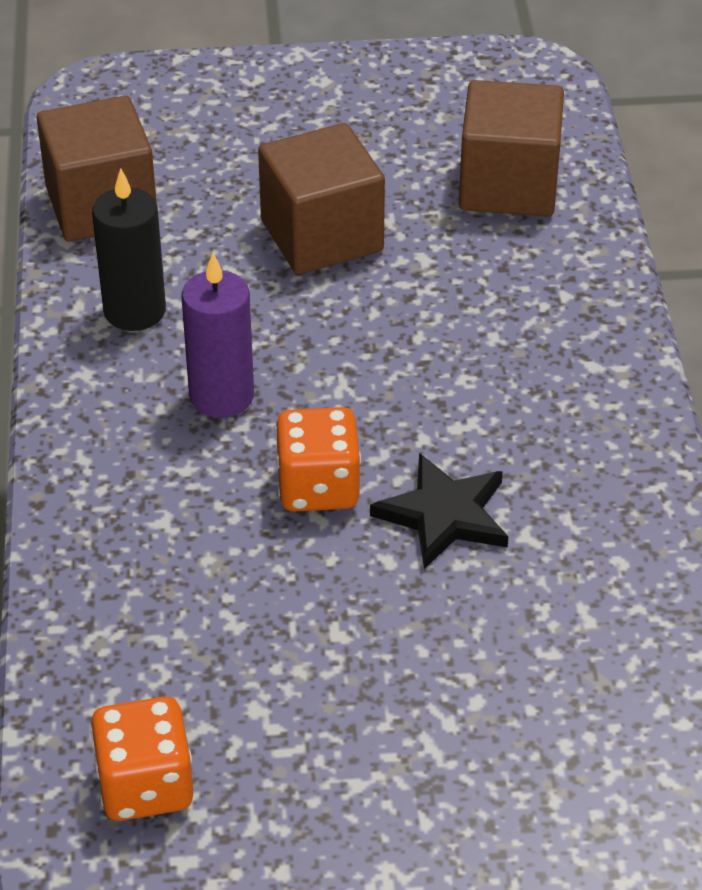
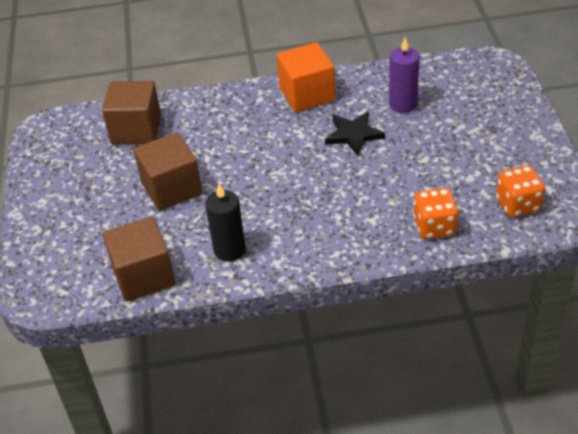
camera: 90 degrees left, 0 degrees up
(221, 396) = (288, 210): purple candle -> purple candle (403, 104)
(318, 487) = (343, 173): orange dice -> orange dice (434, 227)
(602, 445) = (307, 94): none -> orange cube

